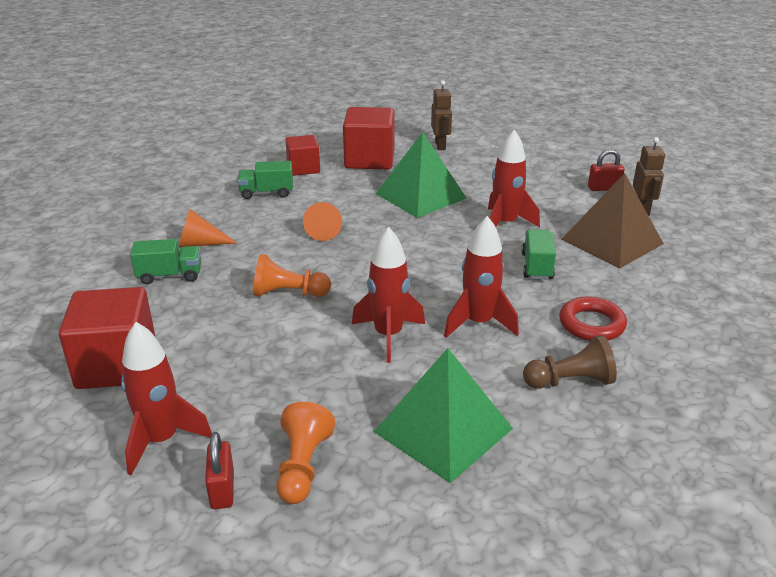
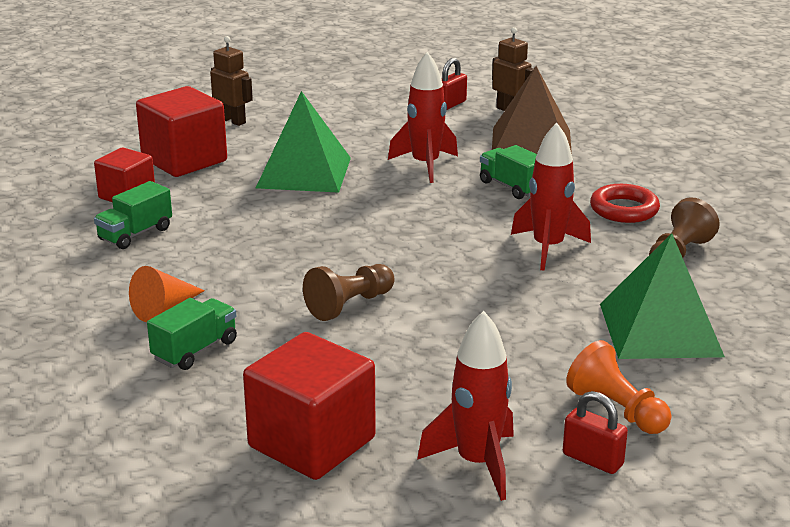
camera: 45 degrees left, 5 degrees down
(288, 293) = (349, 305): orange pawn -> brown pawn
(323, 231) = (271, 241): orange cone -> none
(388, 335) = (499, 292): red rocket -> none

